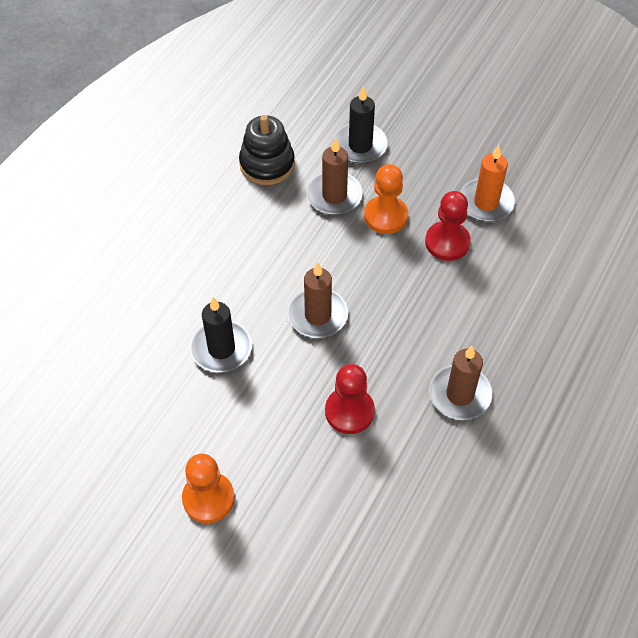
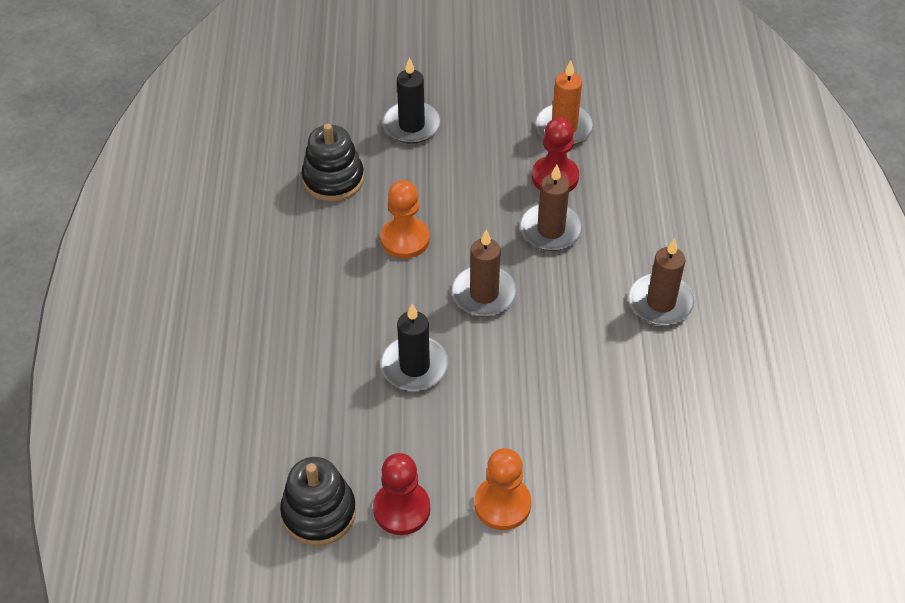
camera: 30 degrees left, 5 degrees down
(69, 429) = (319, 512): none -> black stacking toy
(334, 196) = (420, 180): brown candle -> brown candle (551, 230)
(349, 411) = (575, 364): red pawn -> red pawn (401, 509)
(385, 216) = (482, 178): orange pawn -> orange pawn (405, 239)

